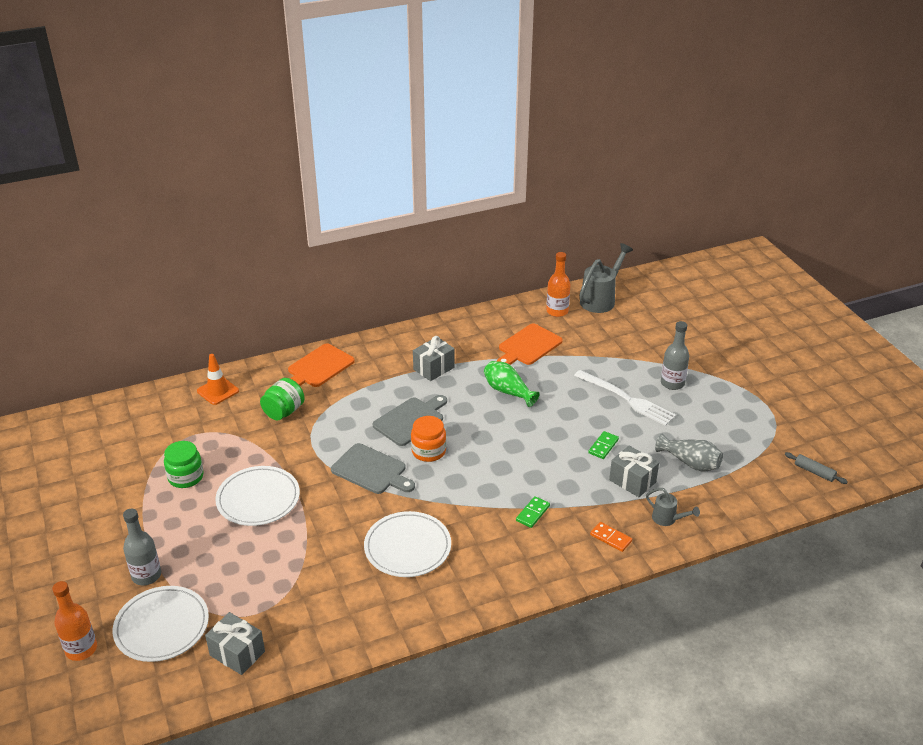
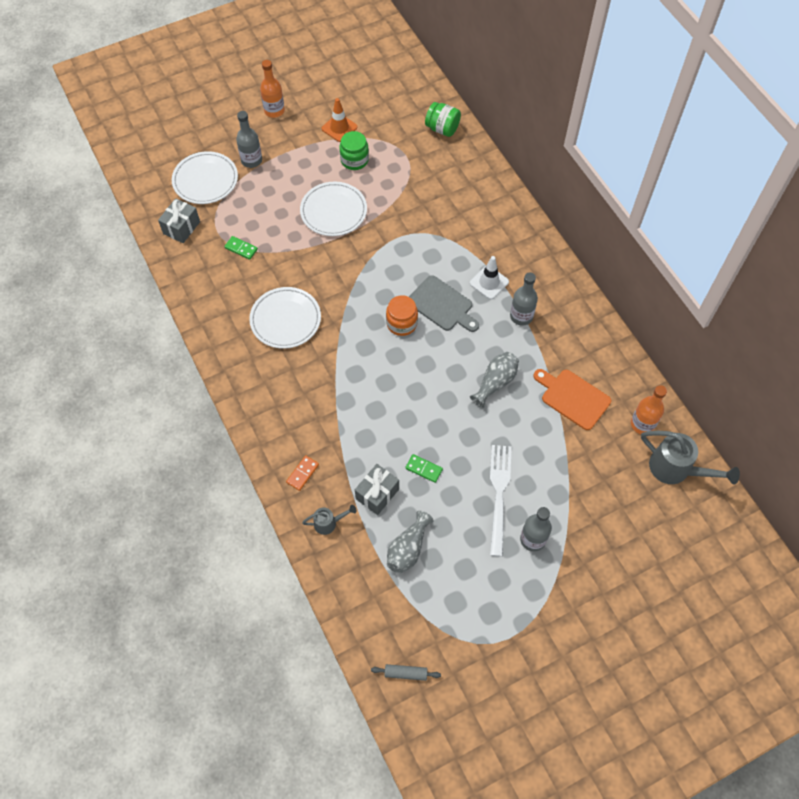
camera: 85 degrees right, 25 degrees up
(81, 649) = (186, 142): orange bottle -> orange bottle (274, 111)
(218, 391) = (462, 158): orange traffic cone -> orange traffic cone (339, 128)
(284, 412) = (441, 209): green jar -> green jar (442, 129)
(318, 367) = (507, 224): orange cutting board -> none
(371, 470) = (373, 283): grey cutting board -> none
(389, 386) = (489, 282): none -> white traffic cone
(434, 368) = (521, 316): grey gift -> grey bottle
(508, 391) = (495, 382): green vase -> grey vase
(532, 513) = (329, 410): green domino -> green domino (241, 248)
(628, 399) = (499, 493): white fork -> white fork turned 150 degrees clockwise
(667, 519) = (328, 523): grey watering can -> grey watering can turned 135 degrees counterclockwise
(814, 472) = (406, 673): grey rolling pin -> grey rolling pin turned 60 degrees clockwise

